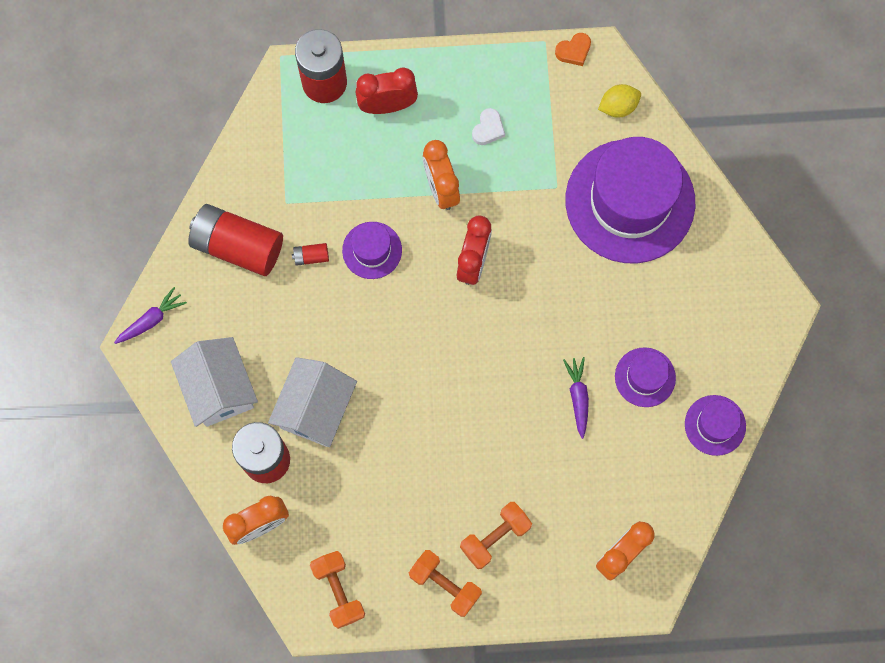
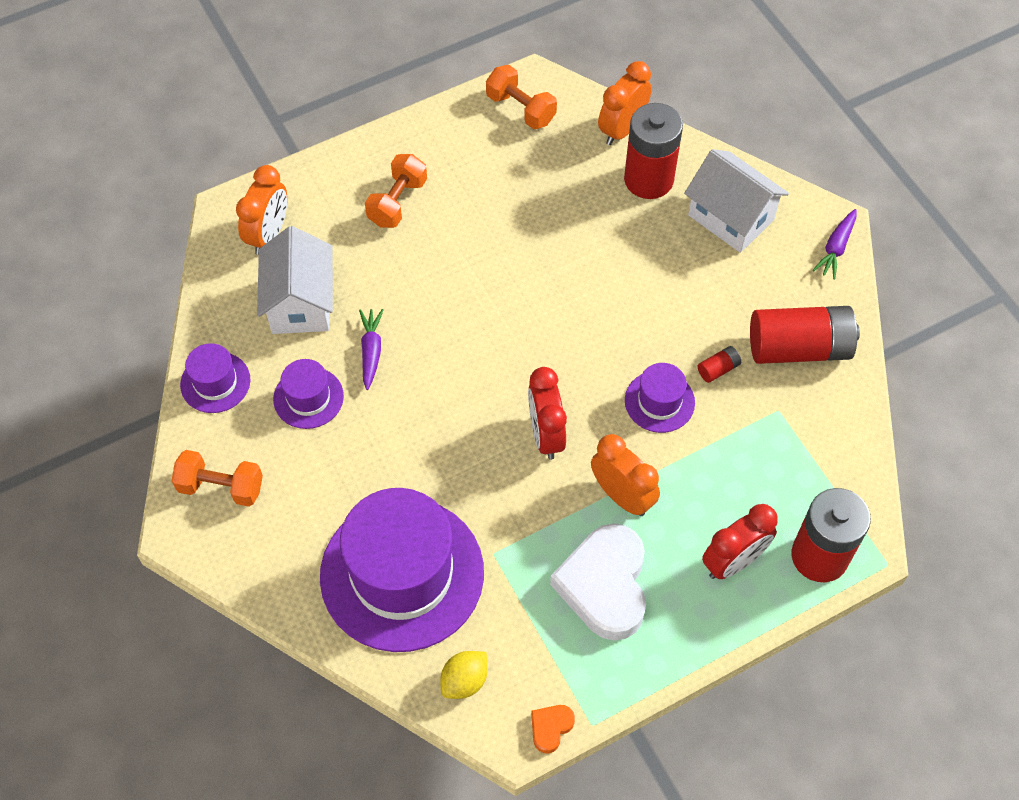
camera: 155 degrees right, 15 degrees down
(315, 409) = (628, 237): white house -> white house (300, 303)
(445, 584) = (426, 149): orange dumbbell -> orange dumbbell (221, 487)
(488, 129) = (604, 585): white heart -> white heart, size x2.34
(578, 397) = (371, 351): purple carrot -> purple carrot turned 150 degrees counterclockwise

